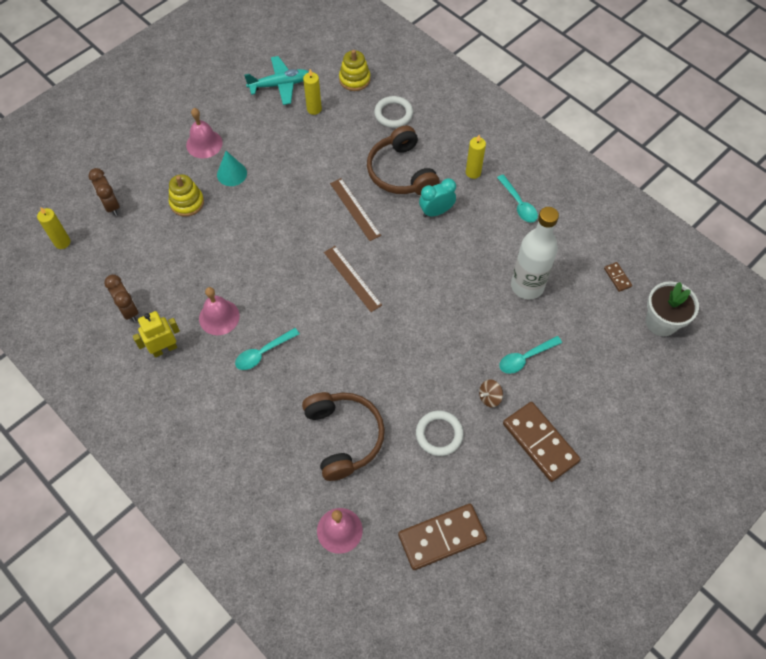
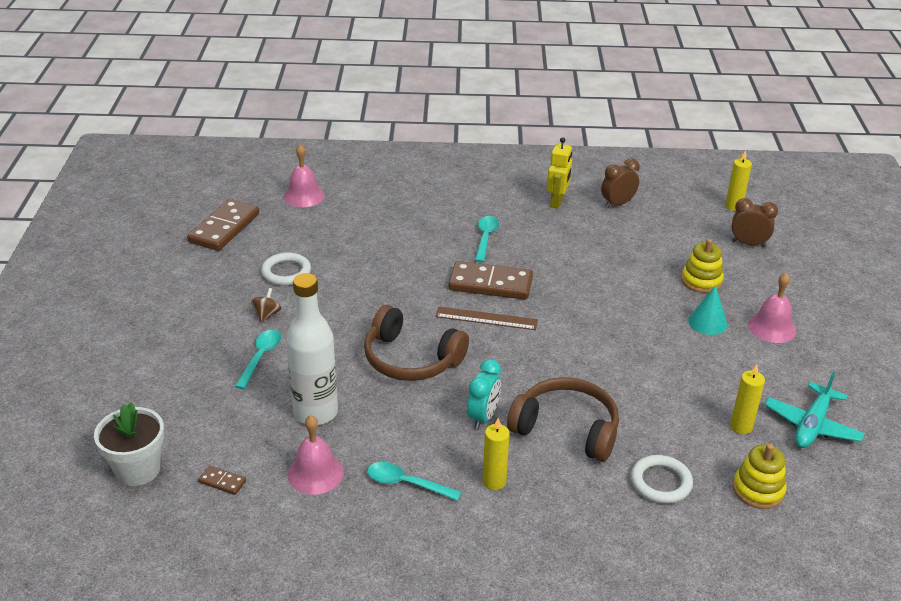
camera: 135 degrees right, 25 degrees down
(129, 310) = (617, 204): brown clock -> brown clock turned 135 degrees clockwise
(219, 317) = (550, 236): pink bell -> pink bell (315, 473)
(343, 437) = (360, 233): brown headphones -> brown headphones (411, 359)
(355, 209) = (561, 368): brown ruler -> none
(540, 442) = (193, 313): brown domino -> brown domino (490, 284)

